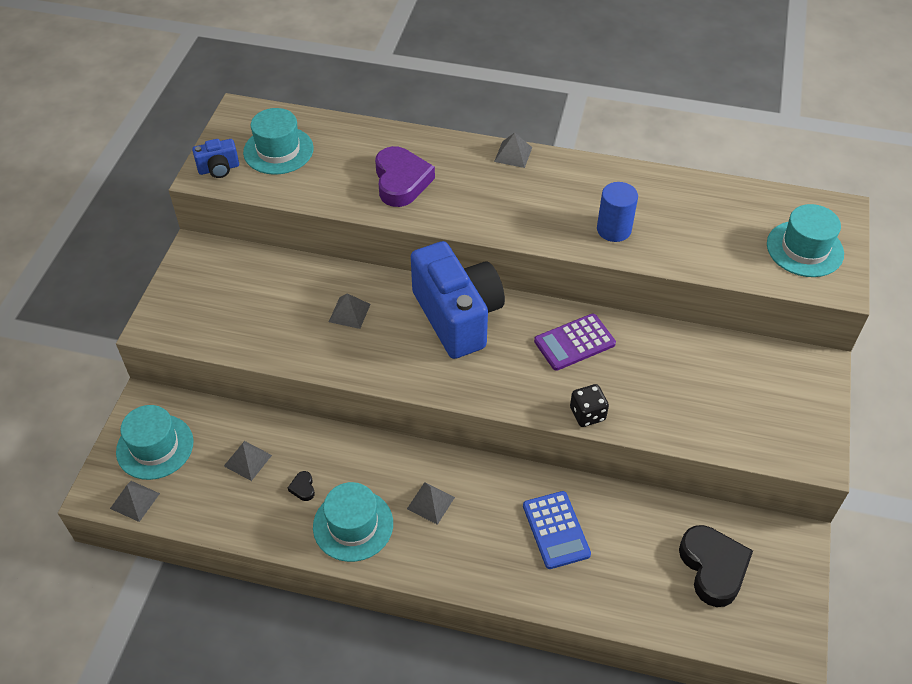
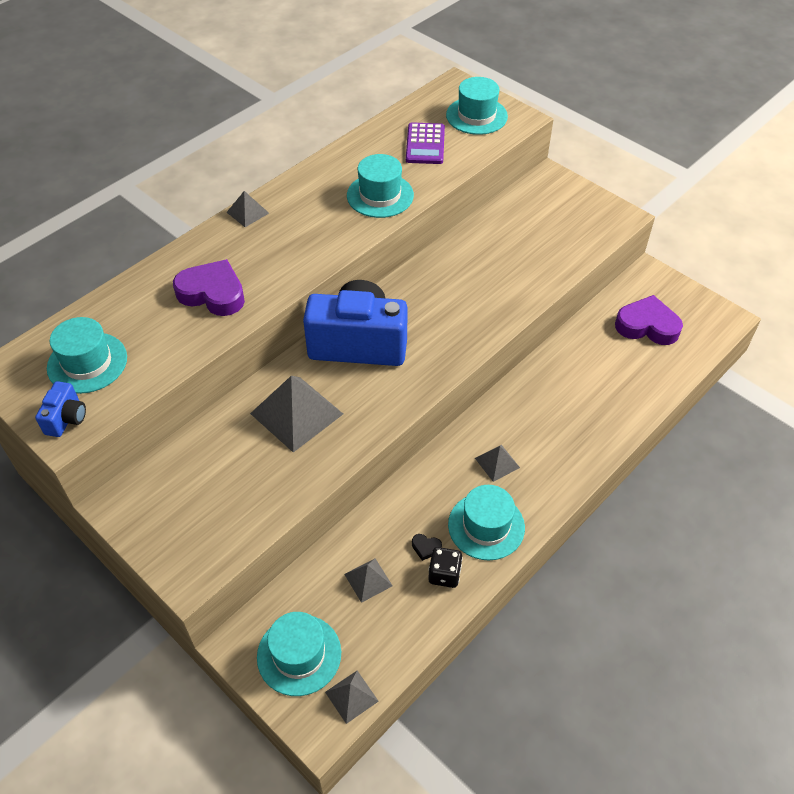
camera: 60 degrees left, 0 degrees up
(349, 312) = (296, 413): grey pyramid -> grey pyramid, size x1.96
(556, 530) = (568, 396): blue calculator -> none
(574, 342) = (438, 286): purple calculator -> purple calculator (425, 144)
(587, 414) = (510, 311): black dice -> black dice (444, 574)
(614, 229) = (380, 195): blue cylinder -> turquoise hat
(713, 568) = (647, 326): black heart -> purple heart

